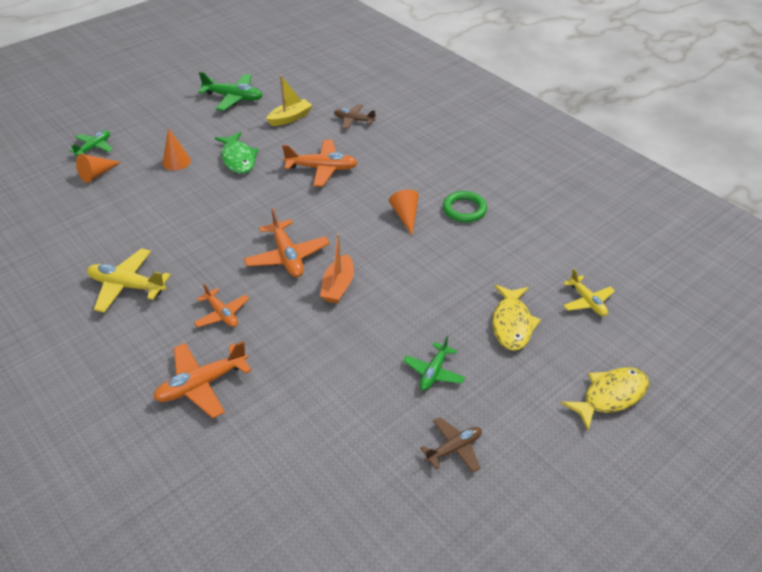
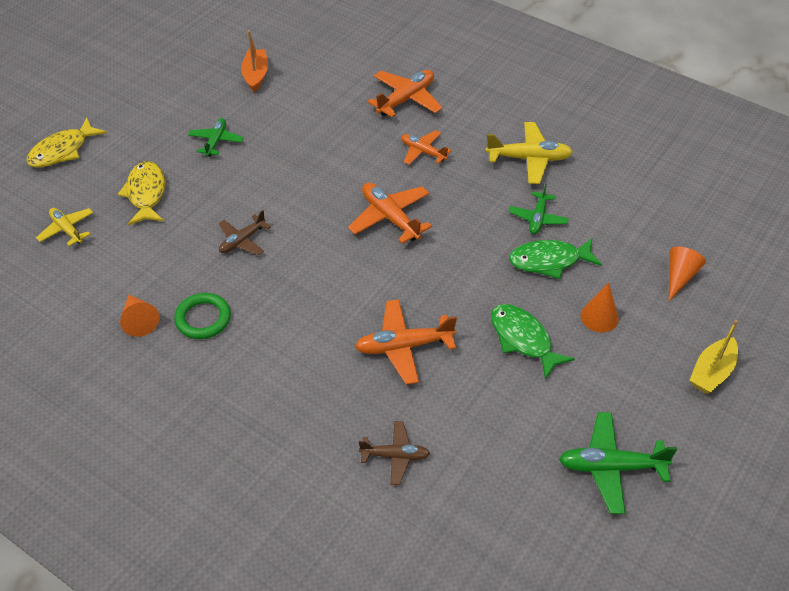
camera: 165 degrees right, 5 degrees up
(94, 147) = (724, 317): green plane -> green plane (538, 218)
(181, 200) = (549, 261): none -> green fish
(290, 118) = (495, 438): yellow boat -> yellow boat (712, 372)
(338, 286) = (324, 197): orange boat -> orange boat (256, 75)
(405, 216) = (274, 294): orange cone -> orange cone (139, 320)
(454, 448) = (193, 95): brown plane -> brown plane (242, 241)

